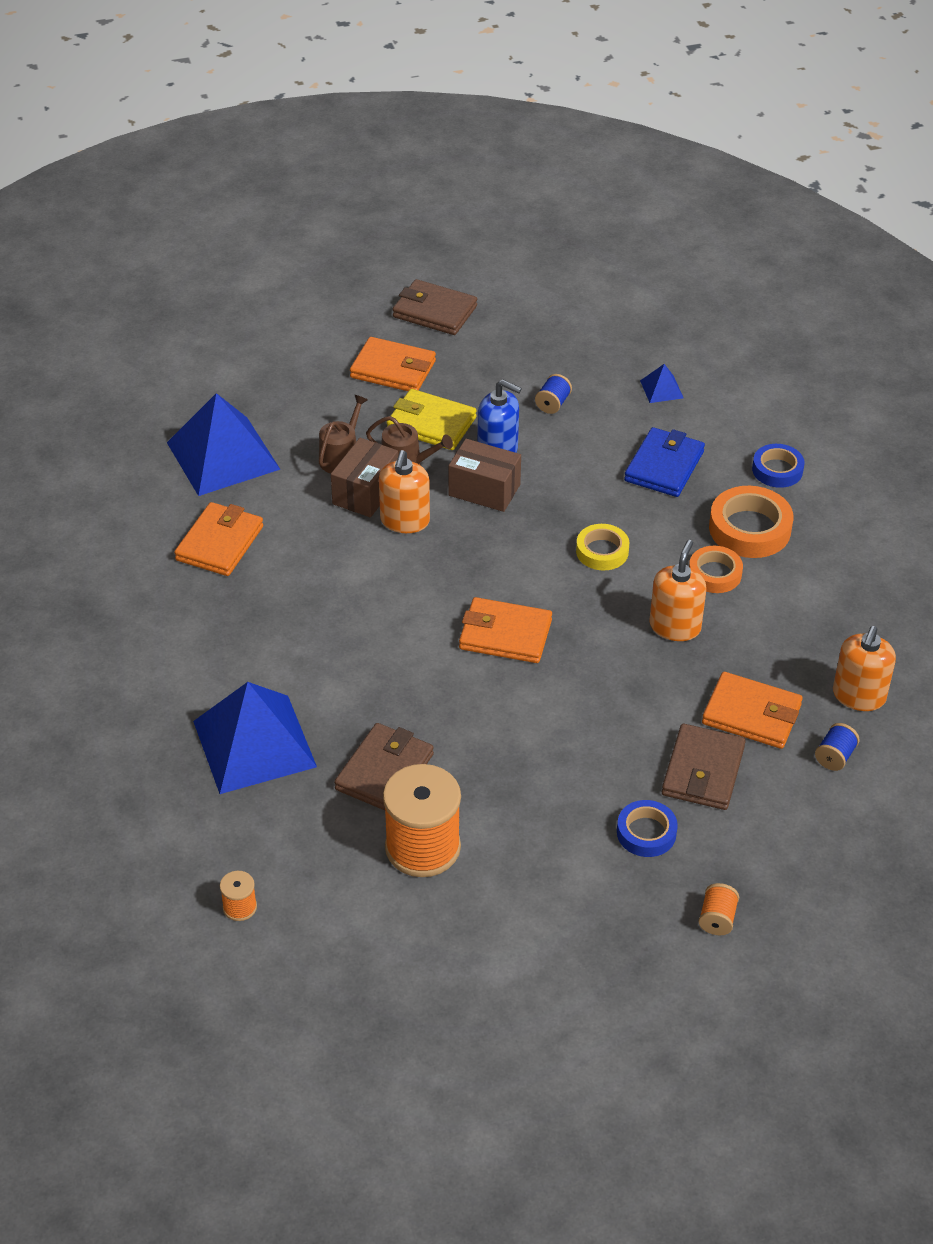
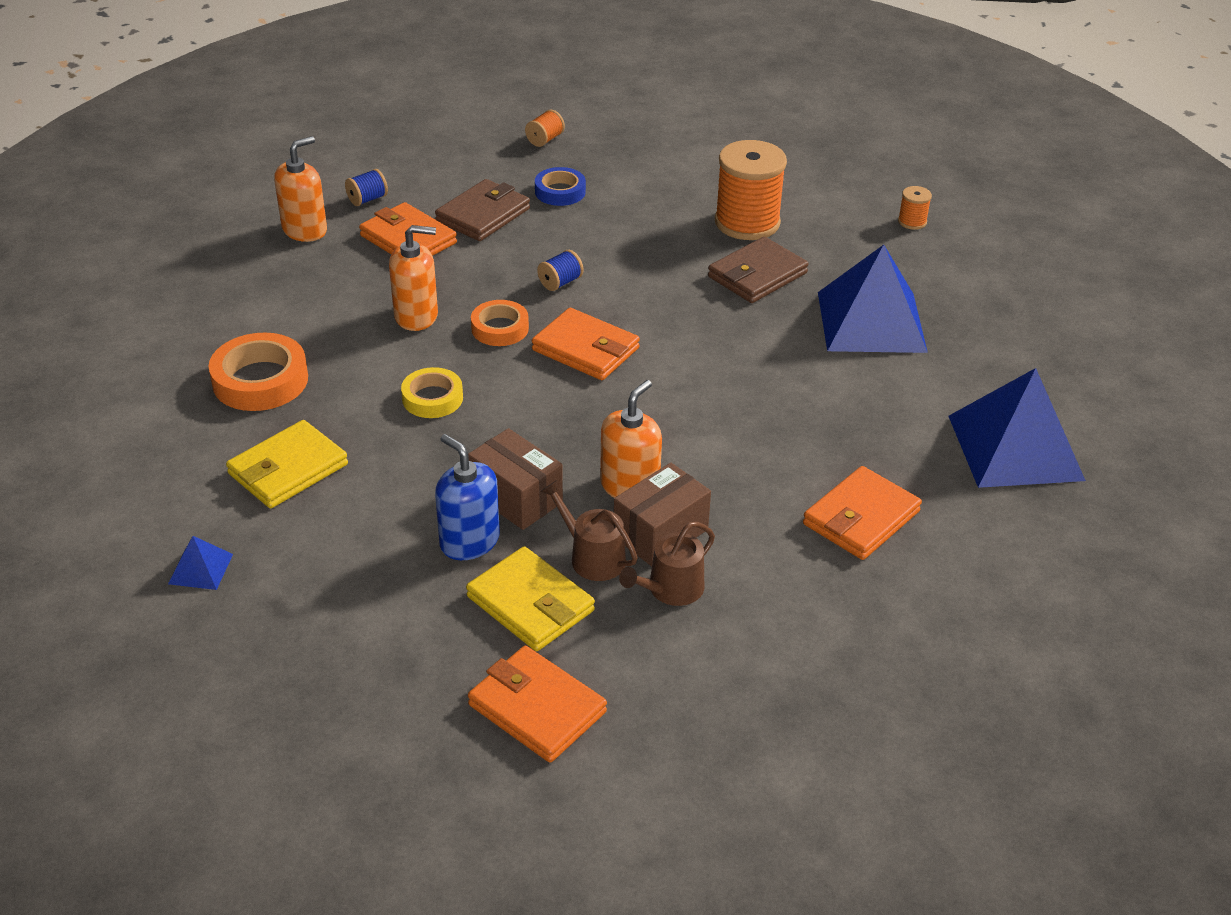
camera: 160 degrees left, 5 degrees down
(223, 456) = (829, 635): blue pyramid -> blue pyramid (1015, 447)
(434, 311) = (416, 802): brown wallet -> none
(553, 404) = (354, 588): blue spool -> blue spool (560, 282)
(664, 466) = (288, 469): blue wallet -> yellow wallet
(675, 626) = (416, 316): orange soap dispenser -> orange soap dispenser turned 135 degrees counterclockwise
(715, 574) = (336, 349): orange tape -> orange tape (500, 328)
(777, 470) = (168, 431): blue tape -> none

